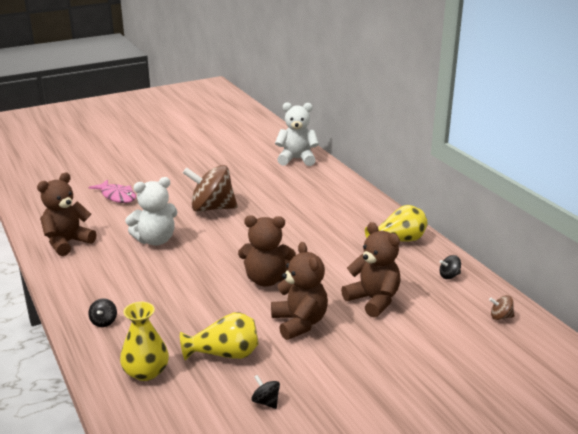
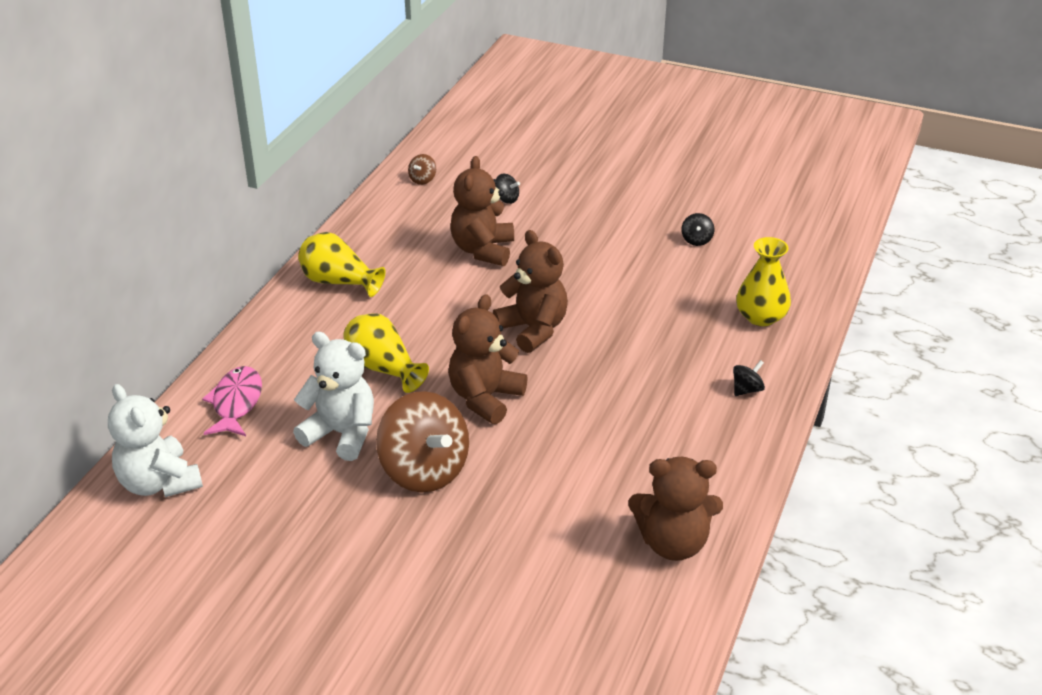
camera: 130 degrees left, 10 degrees up
(117, 196) = (502, 600): pink fish -> pink fish (236, 403)
(155, 240) = (564, 465): white teddy bear -> white teddy bear (341, 434)
(224, 354) = (677, 289): yellow vase -> yellow vase (383, 369)
(299, 323) = (576, 273): brown teddy bear -> brown teddy bear (485, 398)
(449, 276) = (380, 226): black spinning top -> black spinning top (506, 199)
(500, 317) = (422, 180): brown spinning top -> brown spinning top turned 60 degrees clockwise

